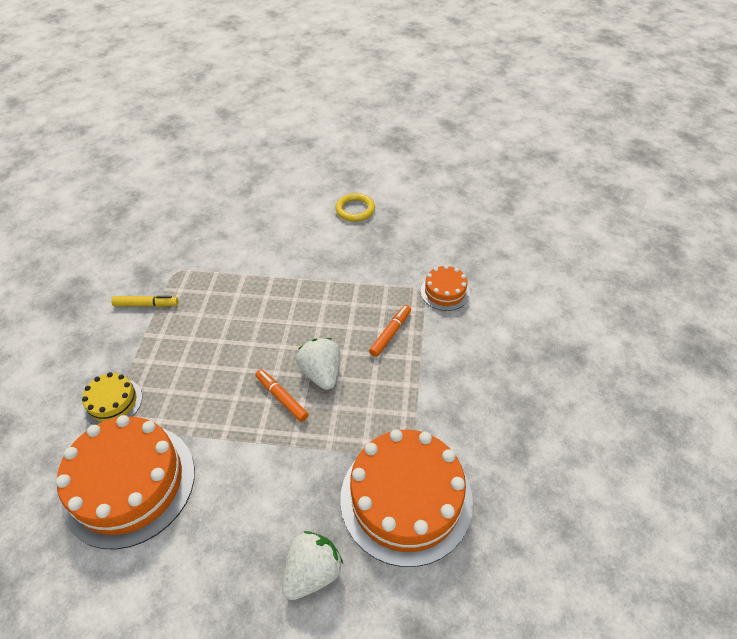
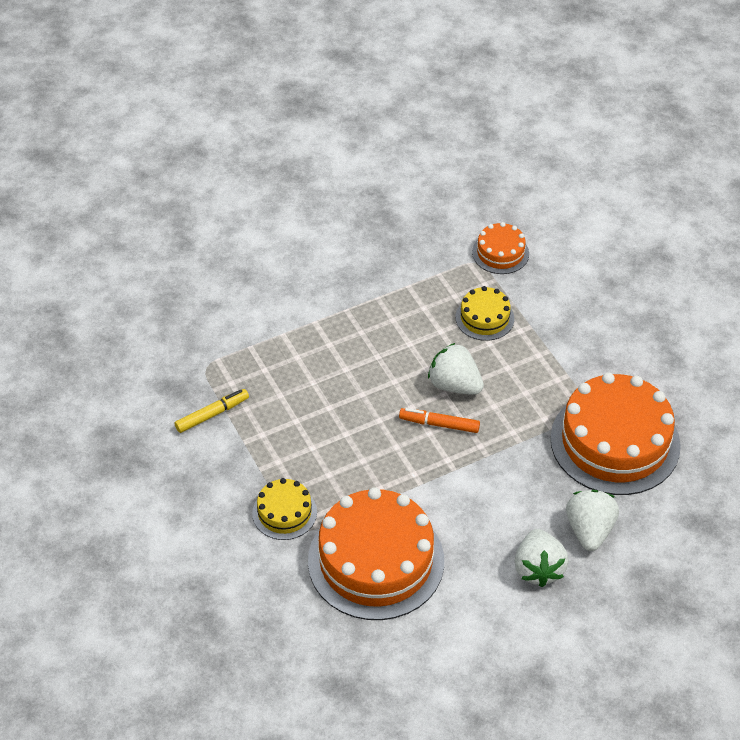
camera: 35 degrees left, 0 degrees up
(237, 581) = (538, 569): none -> white strawberry
(355, 210) = (332, 208): yellow ring -> none
(390, 333) = (484, 318): orange marker -> yellow cake

